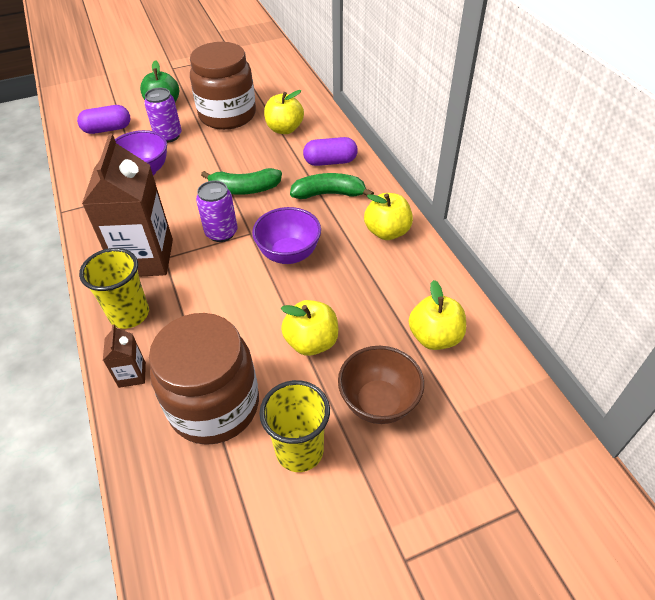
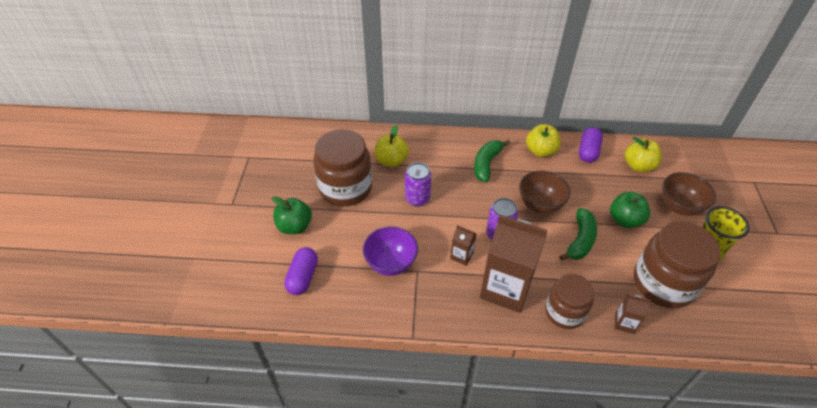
camera: 65 degrees left, 0 degrees up
(129, 314) = (564, 312): yellow cup -> brown jar
(168, 136) = (347, 235): purple can -> purple can (417, 198)
(176, 214) = (461, 256): none -> brown carton
(244, 189) = (454, 207): green banana -> green banana (580, 240)
(289, 254) = (540, 205): purple bowl -> brown bowl
(311, 342) = (625, 220): yellow apple -> green apple
(330, 162) = (450, 151): purple capsule -> purple capsule (588, 152)

